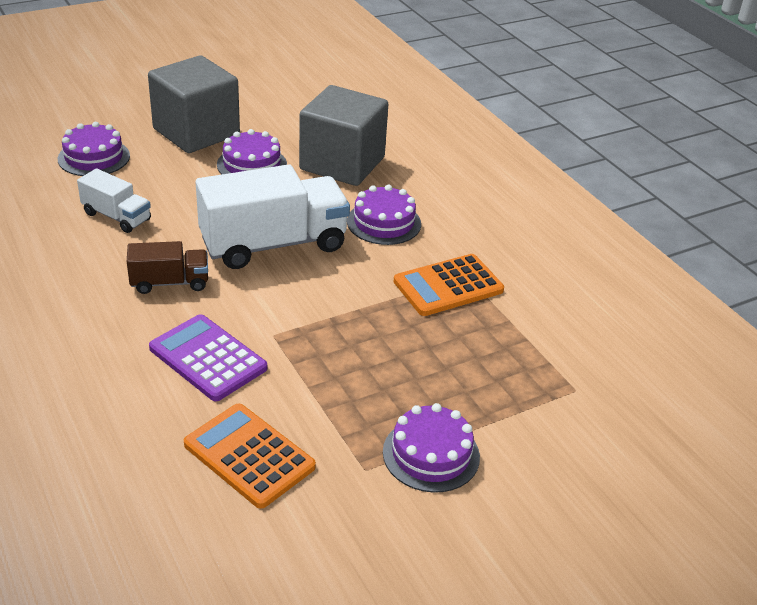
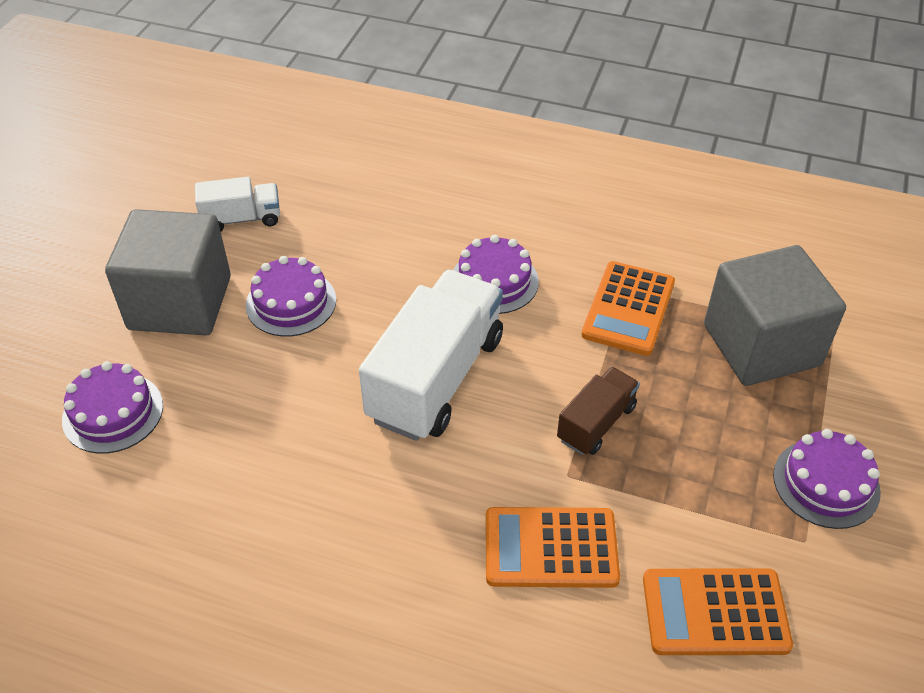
camera: 40 degrees left, 10 degrees up
(116, 217) = (244, 465): white truck -> white truck (242, 219)
(170, 282) = (404, 497): brown truck -> brown truck (596, 423)
(208, 358) = (551, 548): purple calculator -> orange calculator
(342, 163) = (372, 241): grey cube -> grey cube (761, 345)

